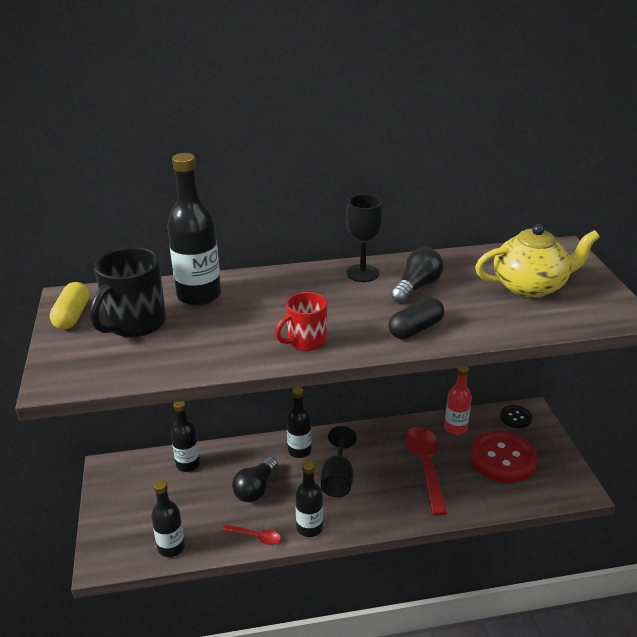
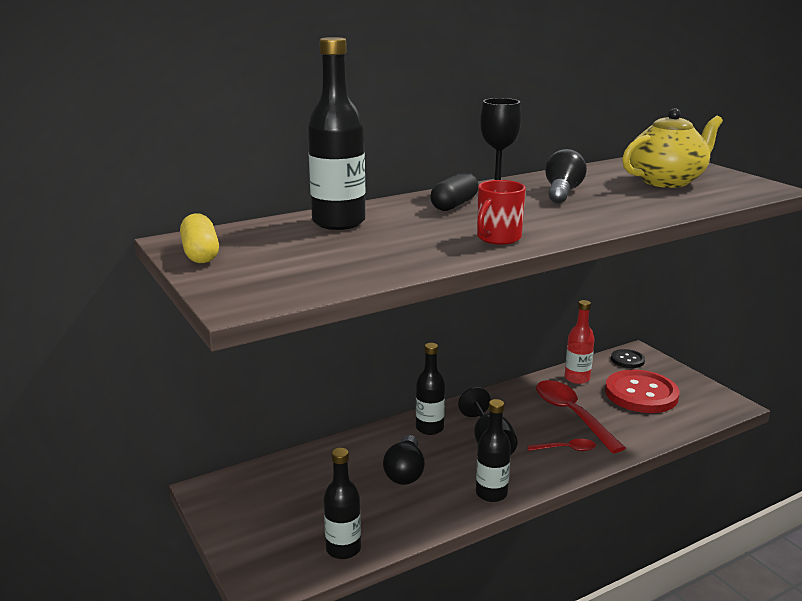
camera: 20 degrees left, 10 degrees down
(135, 324) = (287, 250): black mug -> none
(188, 464) = (308, 466): black bottle -> none
(256, 537) = (437, 515): red spoon -> red spoon (566, 449)
(415, 329) = (597, 217): black capsule -> black capsule (454, 204)

